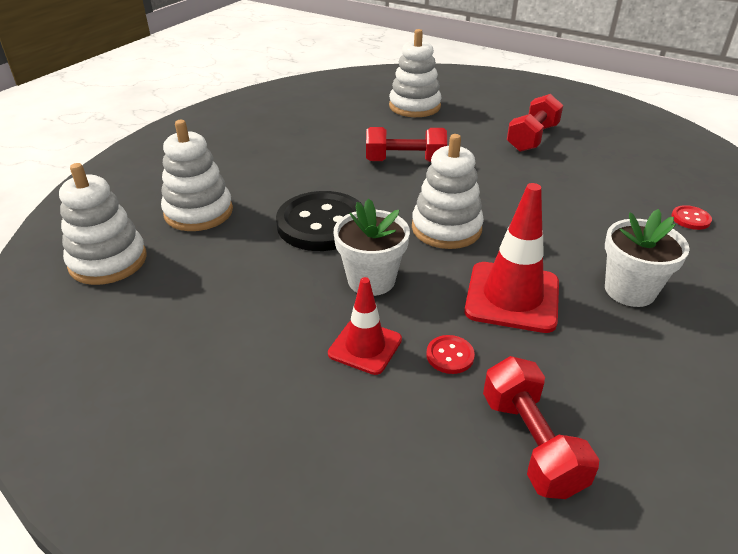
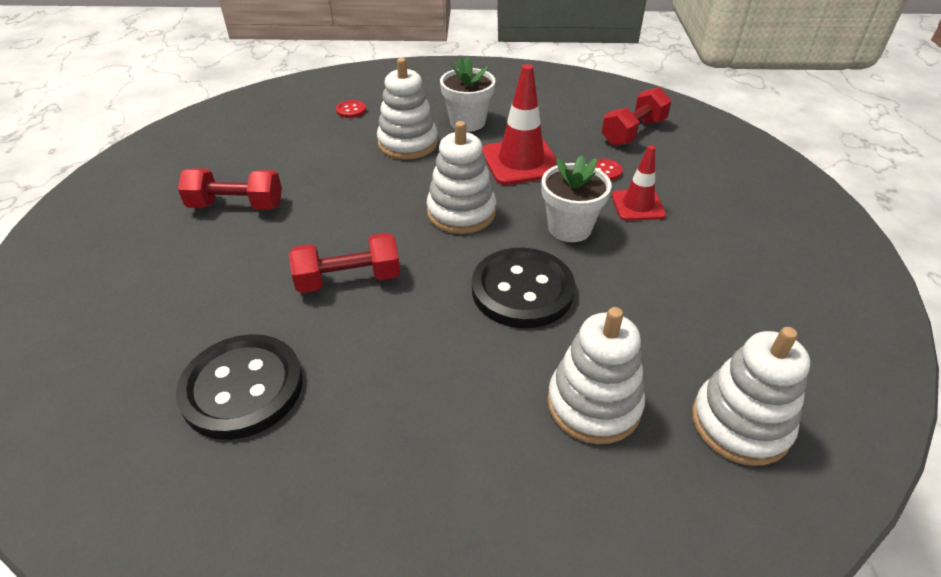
camera: 120 degrees left, 5 degrees up
(346, 117) = (242, 388): none -> black button
(405, 161) = (348, 279): red dumbbell -> red dumbbell turned 75 degrees counterclockwise
(414, 106) = (171, 328): white stacking toy -> white stacking toy (408, 143)

